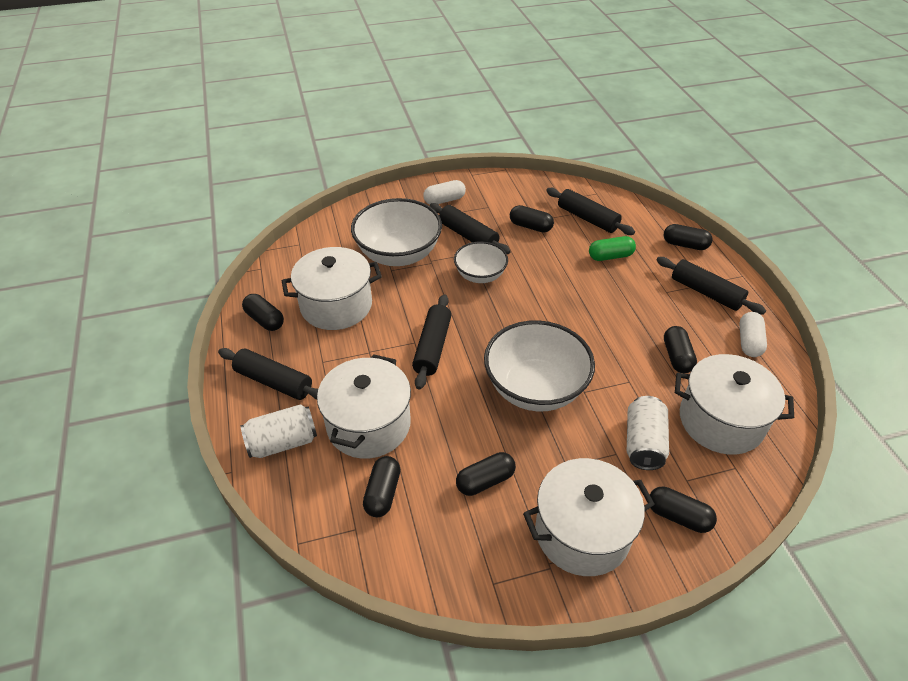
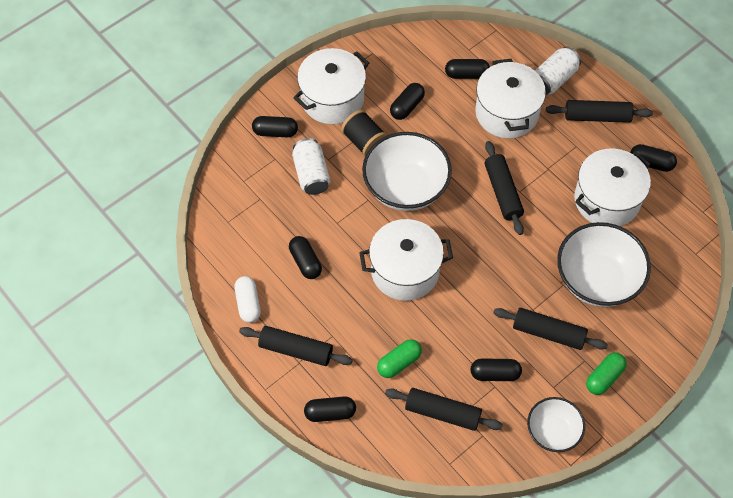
camera: 155 degrees right, 15 degrees up
(382, 493) = (466, 74): black capsule -> black capsule turned 75 degrees counterclockwise
(444, 200) = (604, 377): white capsule -> green capsule
(480, 275) = (508, 285): white bowl -> white bowl (553, 432)
(561, 457) = (364, 142): none -> black spool
(721, 421) = (259, 214): white pot -> white pot (405, 271)

